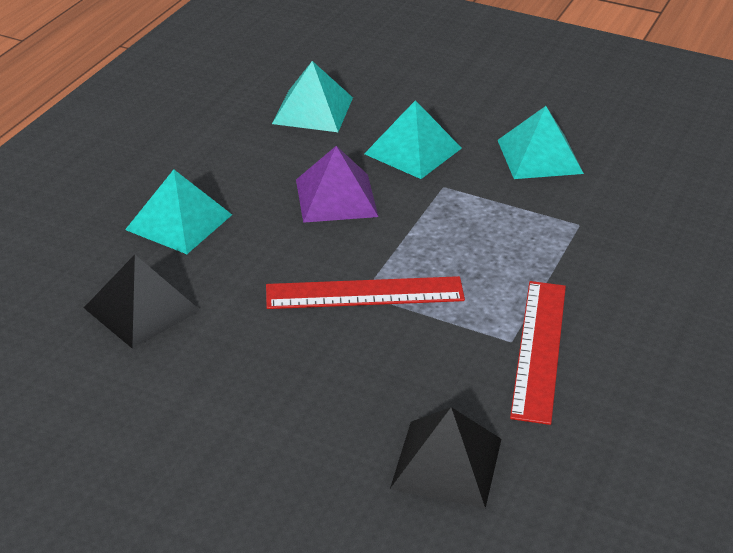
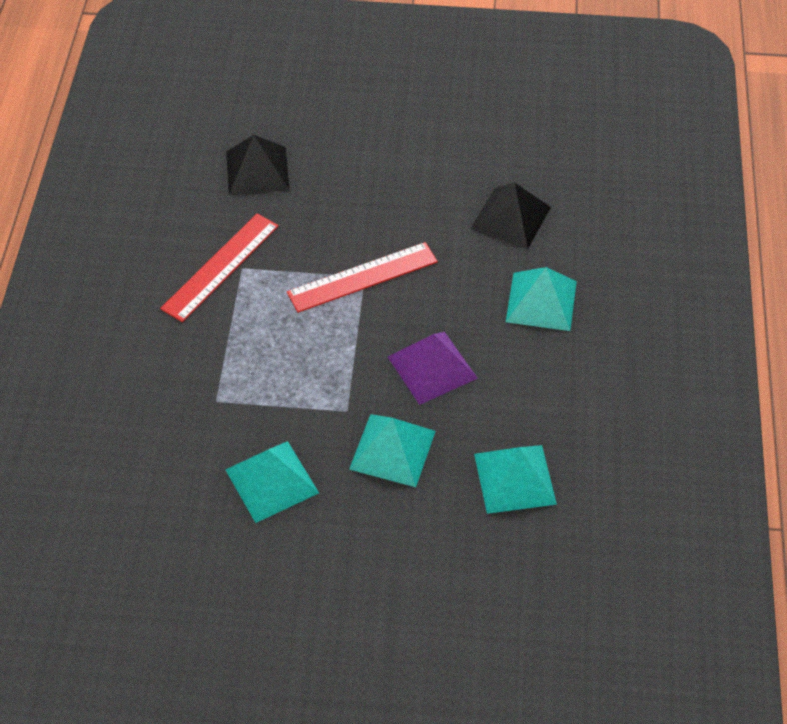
camera: 160 degrees right, 15 degrees up
(539, 349) = (220, 267): red ruler -> red ruler turned 45 degrees clockwise

